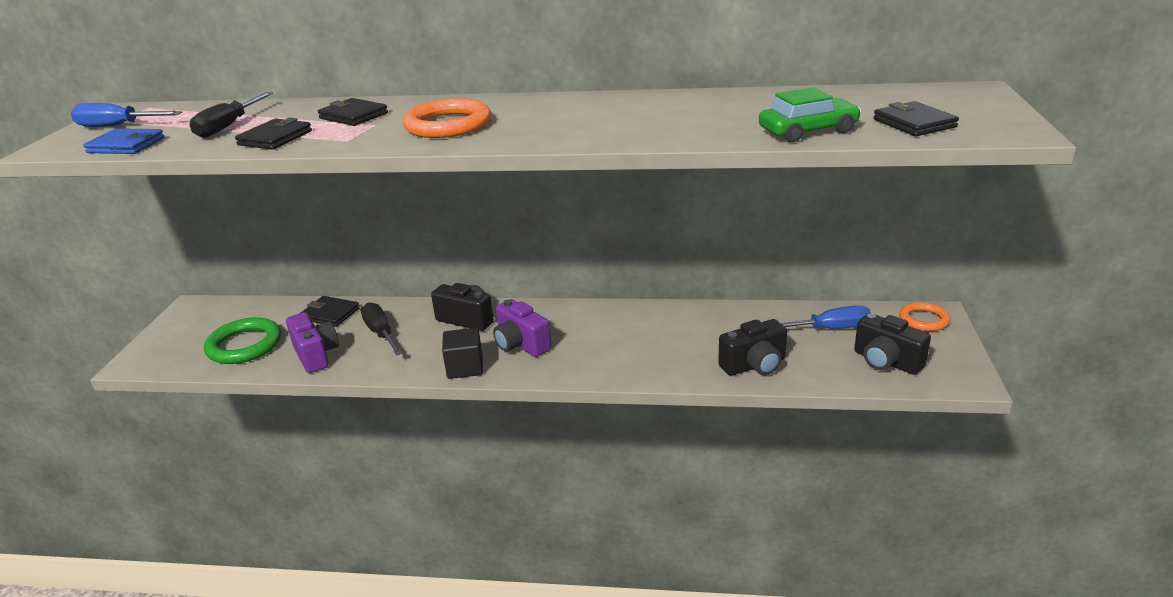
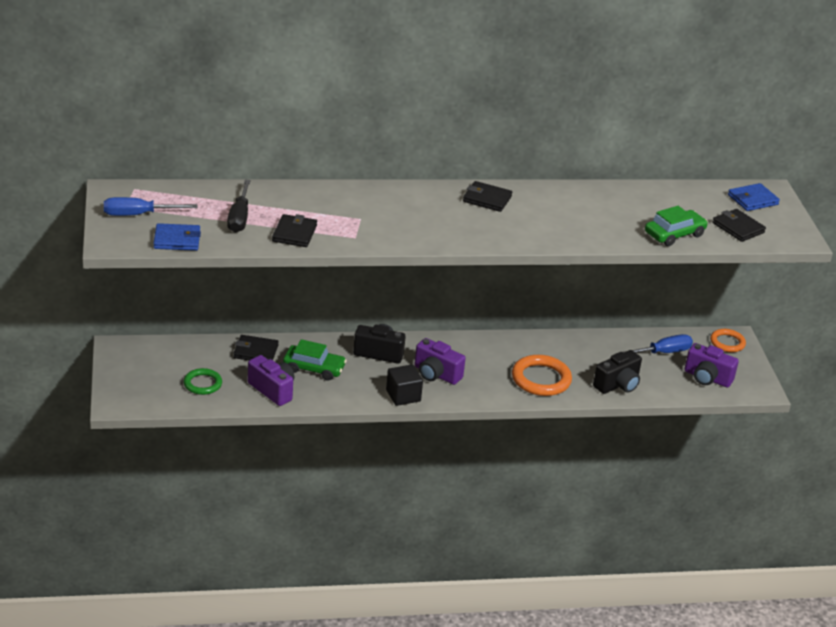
camera: 20 degrees left, 5 degrees up
(244, 345) = (202, 384): green ring -> green ring, size x0.62
(353, 116) = (333, 207): black wallet -> black wallet (487, 199)
(381, 333) = (314, 368): black screwdriver -> green car
(448, 125) = (419, 221): orange ring -> orange ring (541, 379)
(886, 361) = (707, 378): black camera -> purple camera
(945, 98) = (752, 200): none -> blue wallet

